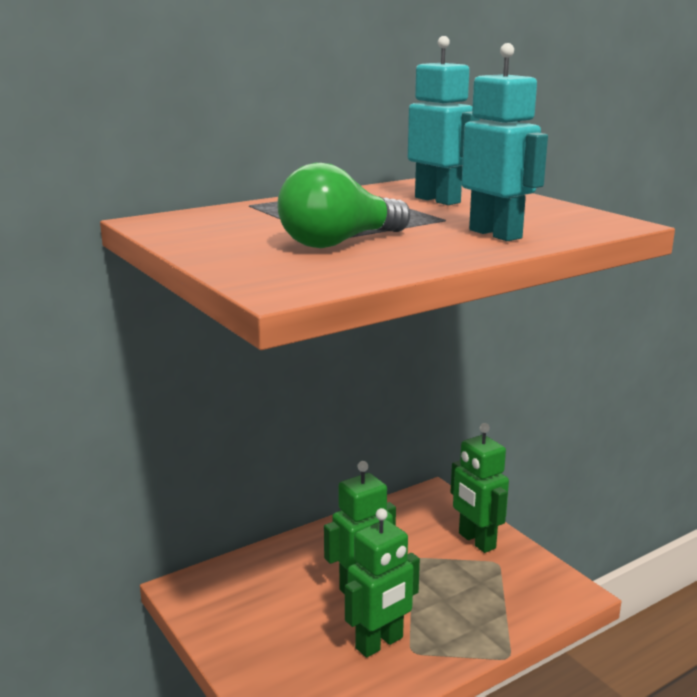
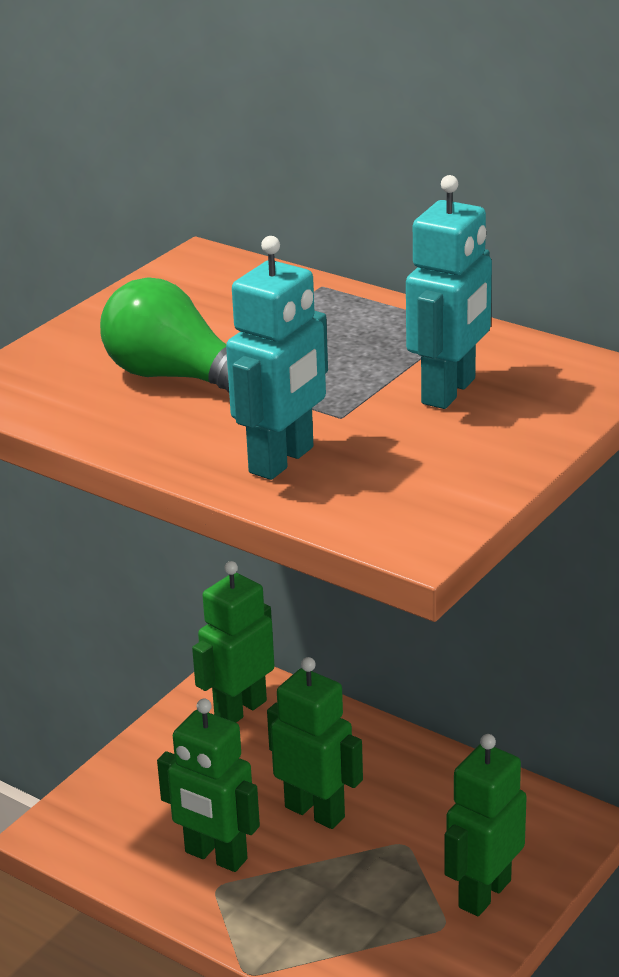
camera: 70 degrees right, 10 degrees up
(224, 593) = (240, 710): none -> green robot

